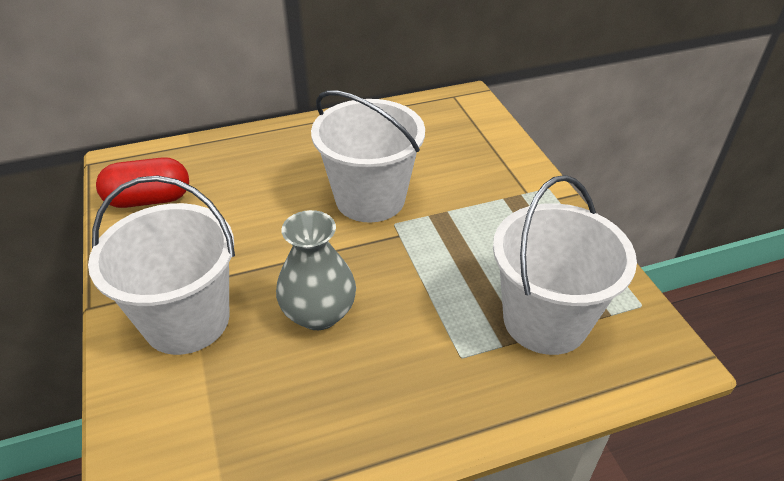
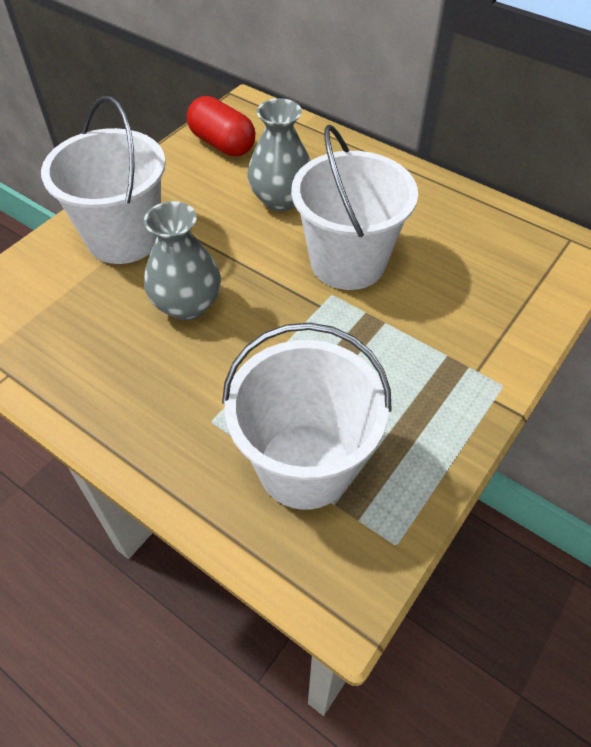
camera: 55 degrees right, 10 degrees up
(261, 199) = (281, 199): none -> grey vase

